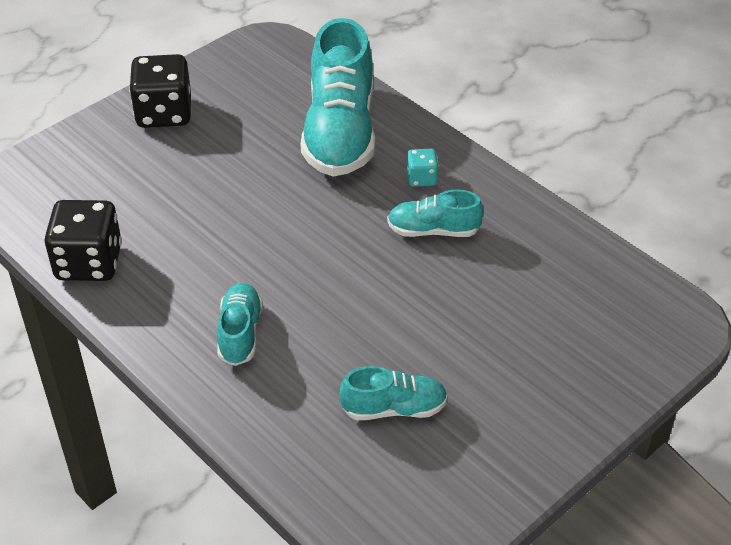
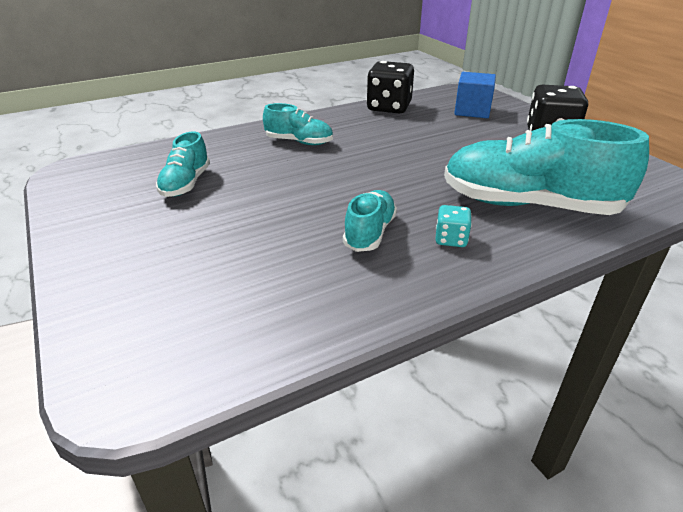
camera: 105 degrees right, 10 degrees down
(89, 178) = (472, 111): none -> blue cube

